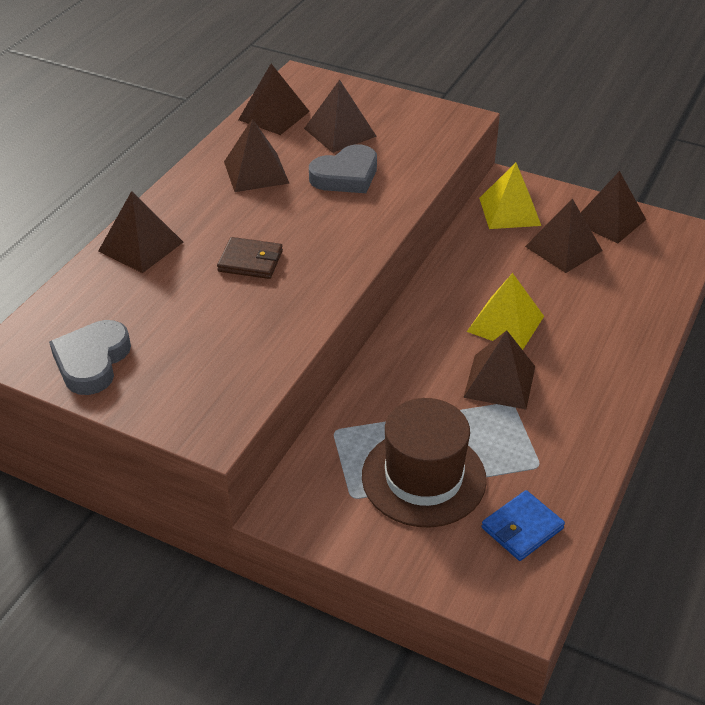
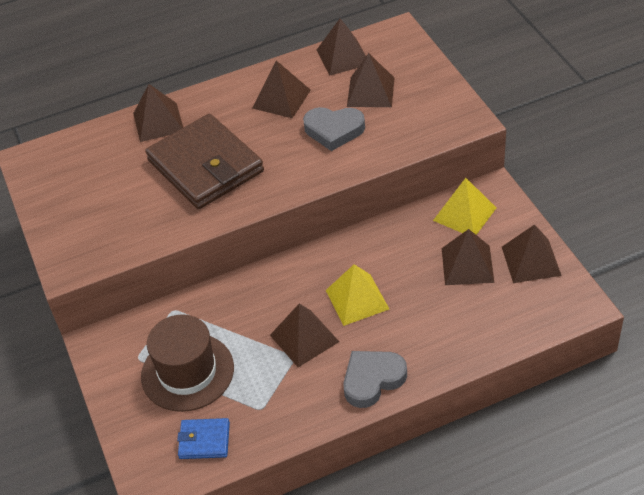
camera: 45 degrees right, 5 degrees up
(92, 361) = (56, 188): grey heart -> grey heart (372, 380)
(250, 261) = (206, 166): brown wallet -> brown wallet, size x2.25

